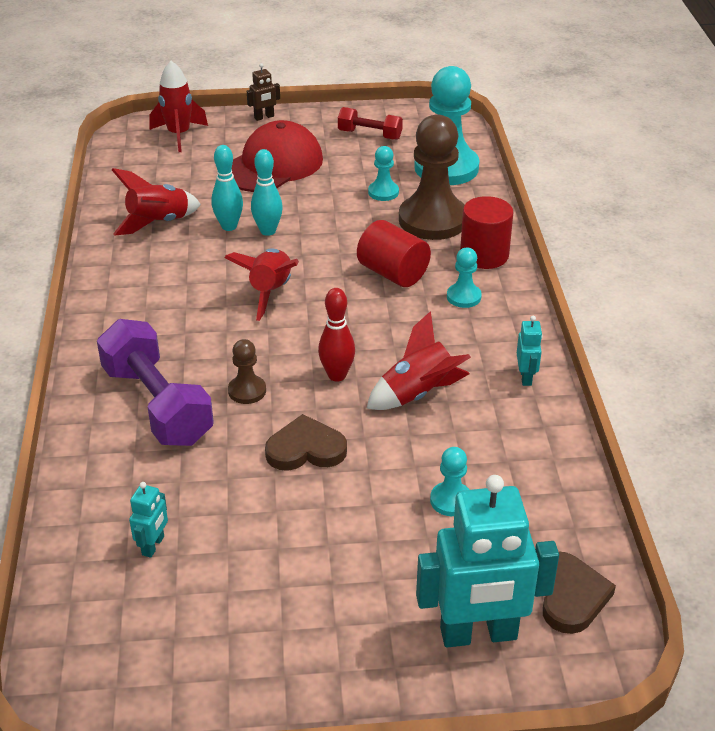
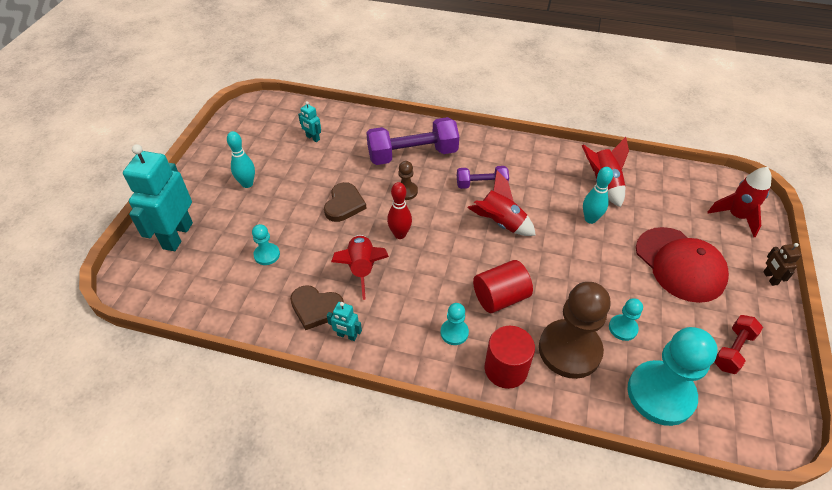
camera: 110 degrees right, 10 degrees up
(200, 321) = (481, 184): none -> purple dumbbell
(268, 231) = (578, 239): turquoise bowling pin -> turquoise bowling pin (247, 184)
(570, 595) = (169, 282): brown heart -> brown heart (316, 308)

